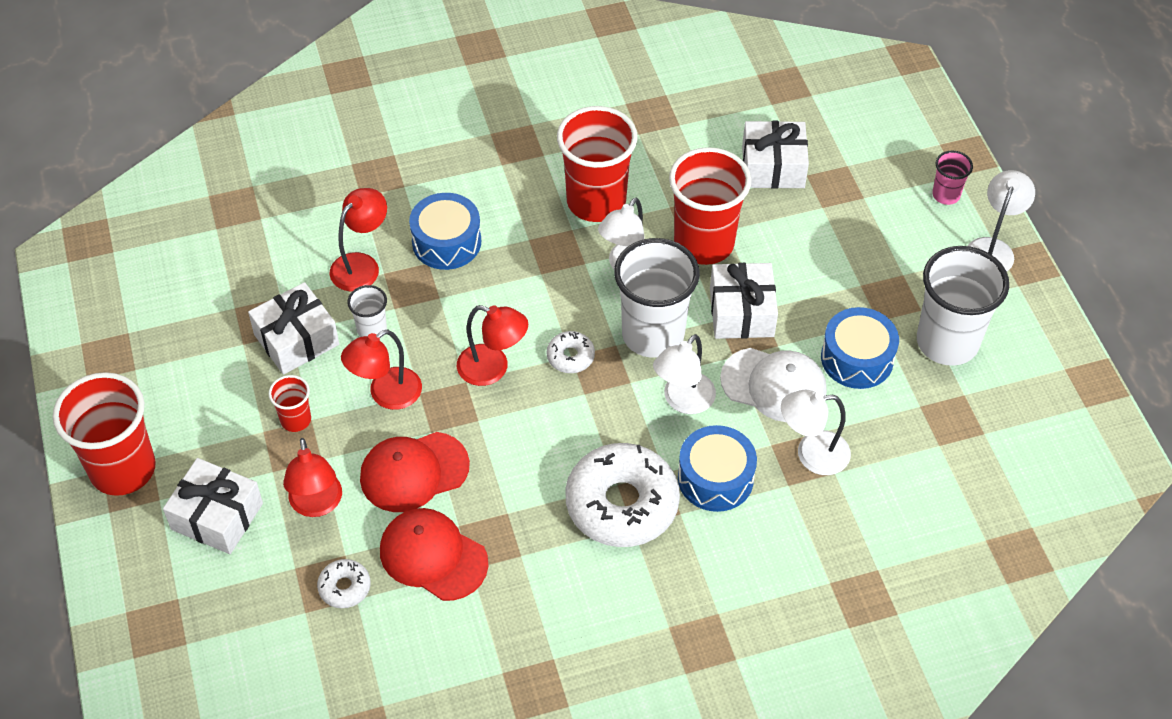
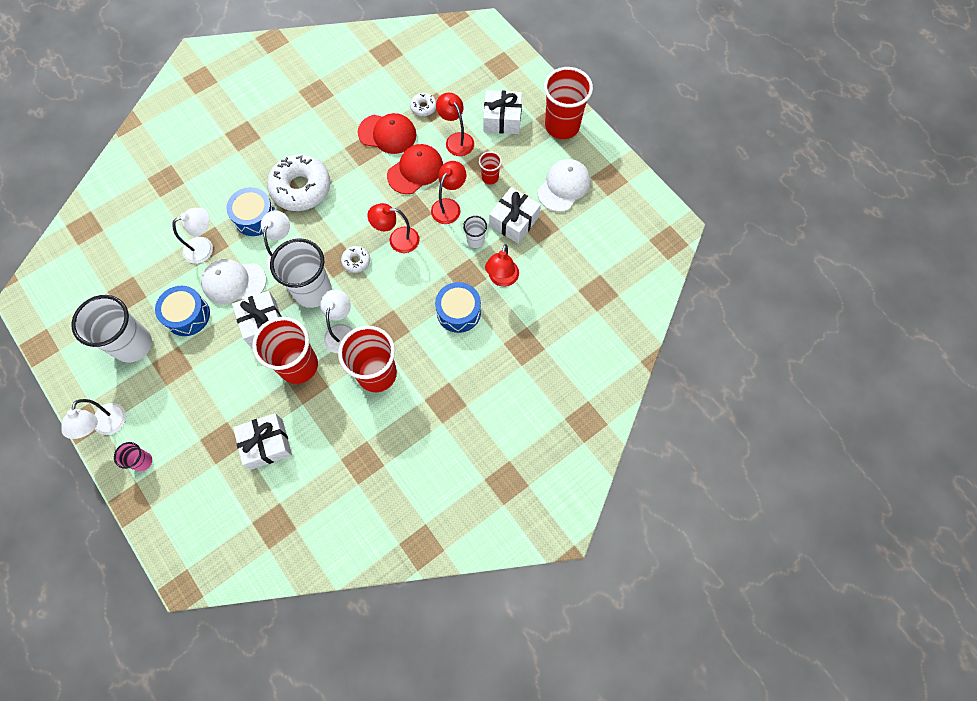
camera: 160 degrees right, 15 degrees up
(186, 367) = (563, 186): none -> white cap

